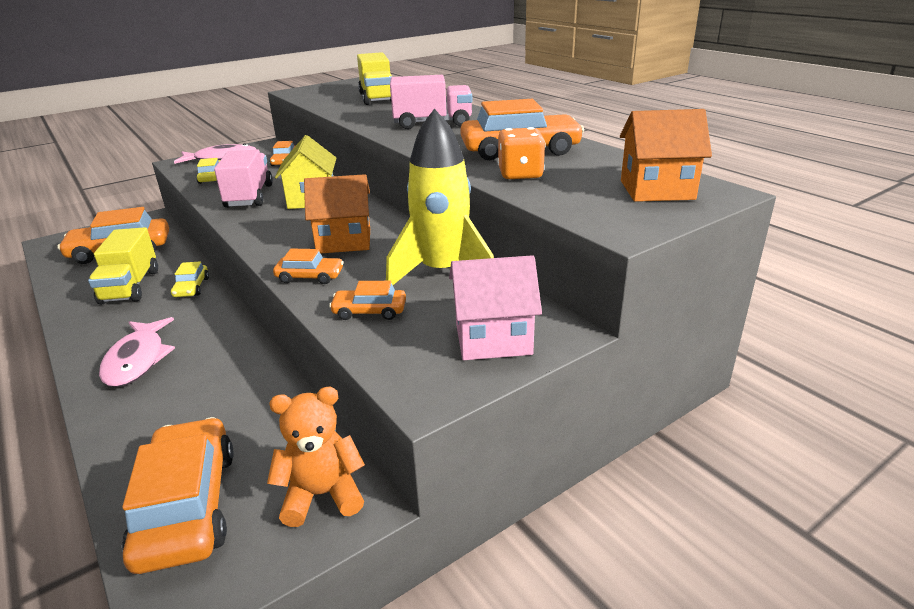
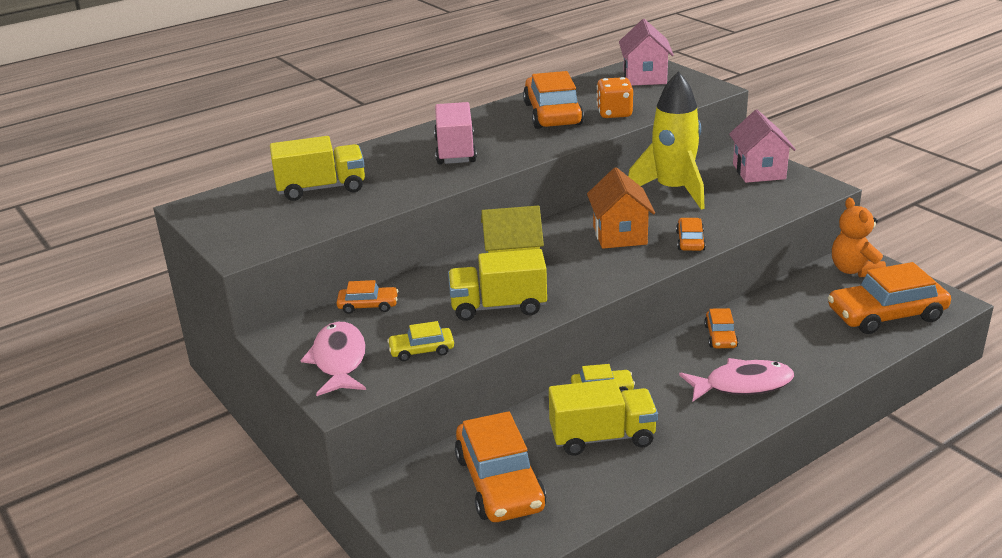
camera: 90 degrees left, 0 degrees up
(249, 196) = (498, 307): pink truck -> yellow truck
(369, 311) = (738, 212): orange car -> orange car (720, 336)
(657, 190) = (644, 77): orange house -> pink house

